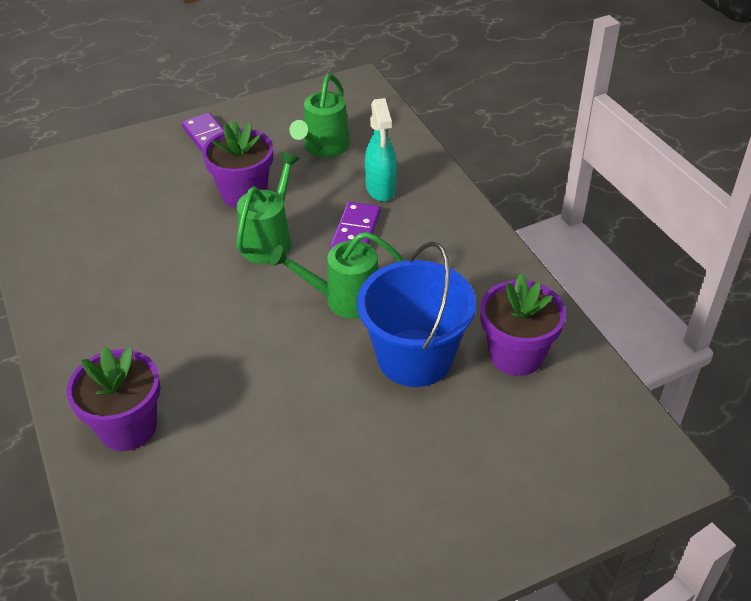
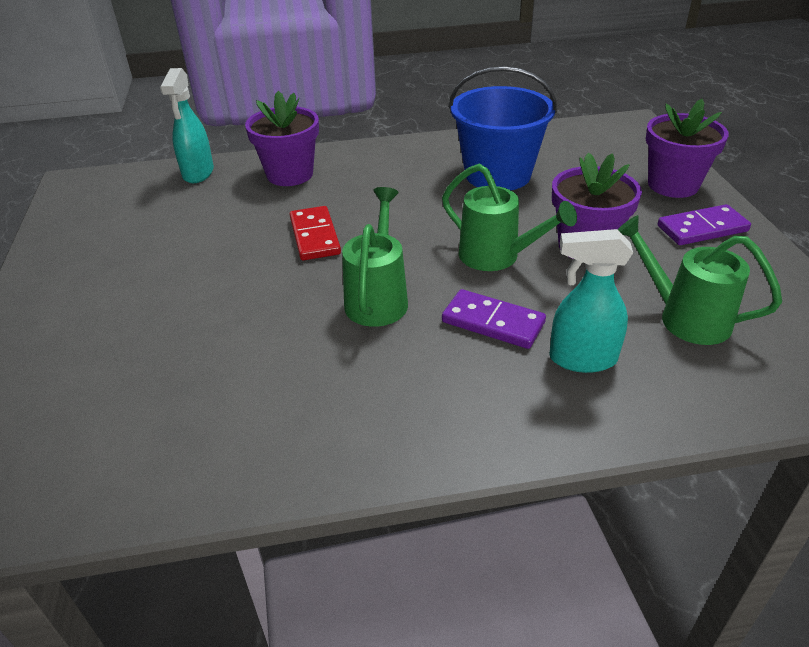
camera: 105 degrees right, 5 degrees down
(127, 529) = (198, 173): none -> turquoise spray bottle
(258, 366) = (314, 236): none -> red domino
(414, 357) = (262, 337): blue bucket -> blue bucket (498, 174)
(516, 355) = (211, 425): purple flower pot -> purple flower pot (673, 185)

